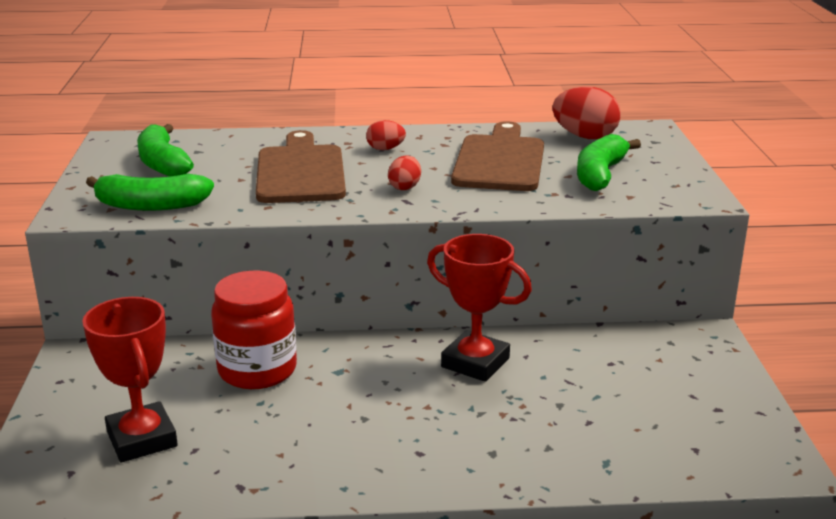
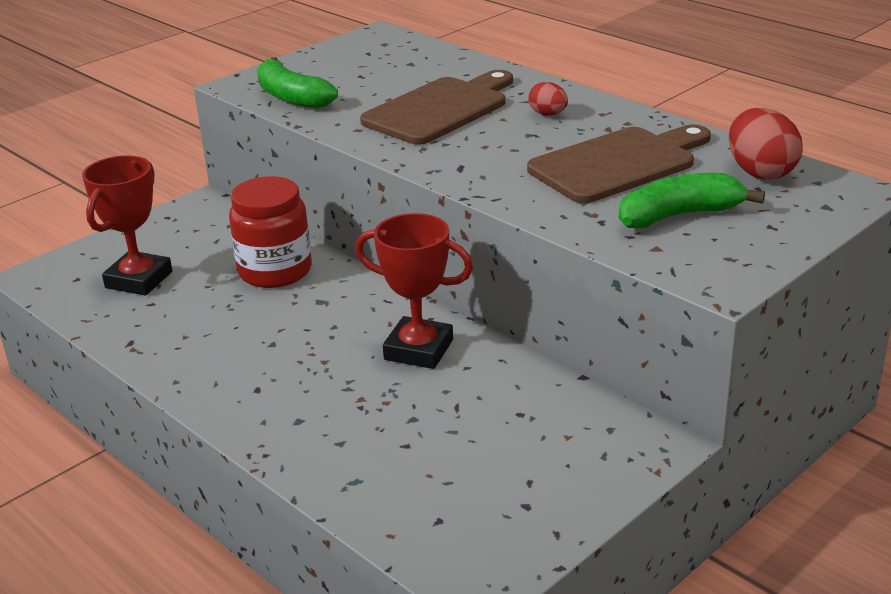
camera: 50 degrees right, 5 degrees up
(162, 163) = (366, 65): green banana -> none
(405, 187) = (485, 155): red egg -> none
(475, 362) = (418, 349): red trophy -> red trophy turned 60 degrees counterclockwise

